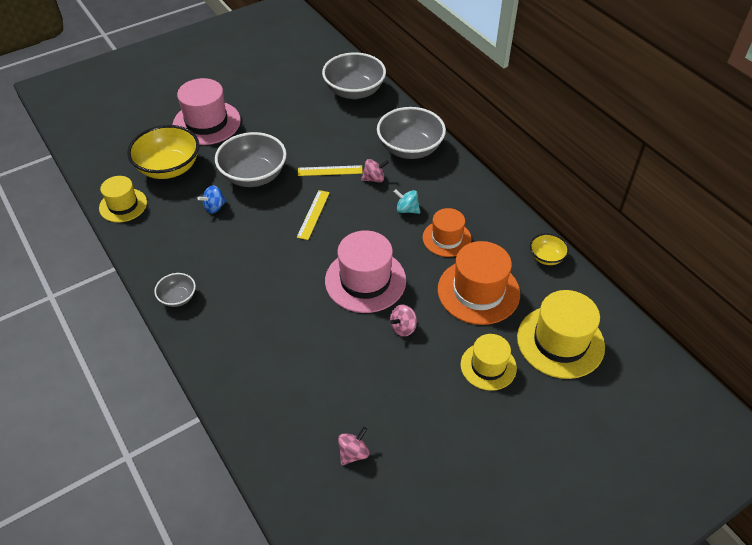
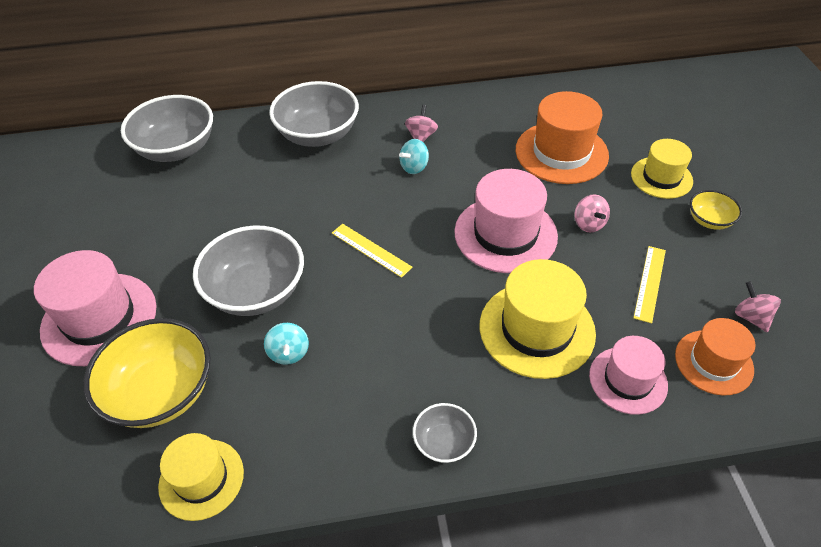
camera: 65 degrees left, 0 degrees up
(214, 207) = (289, 353): blue spinning top -> turquoise spinning top
(260, 382) = (628, 380): none -> pink hat
(330, 171) = (304, 212): yellow ruler -> yellow ruler (650, 283)
(374, 179) = (346, 178): pink spinning top -> pink spinning top (421, 136)
(446, 238) = (475, 151): orange hat -> orange hat (713, 362)
(546, 257) = (537, 94): yellow bowl -> yellow bowl (709, 220)
(560, 341) = (646, 122): yellow hat -> yellow hat (536, 329)

